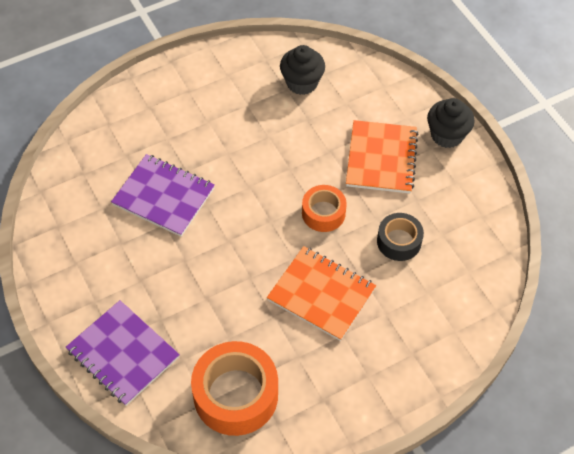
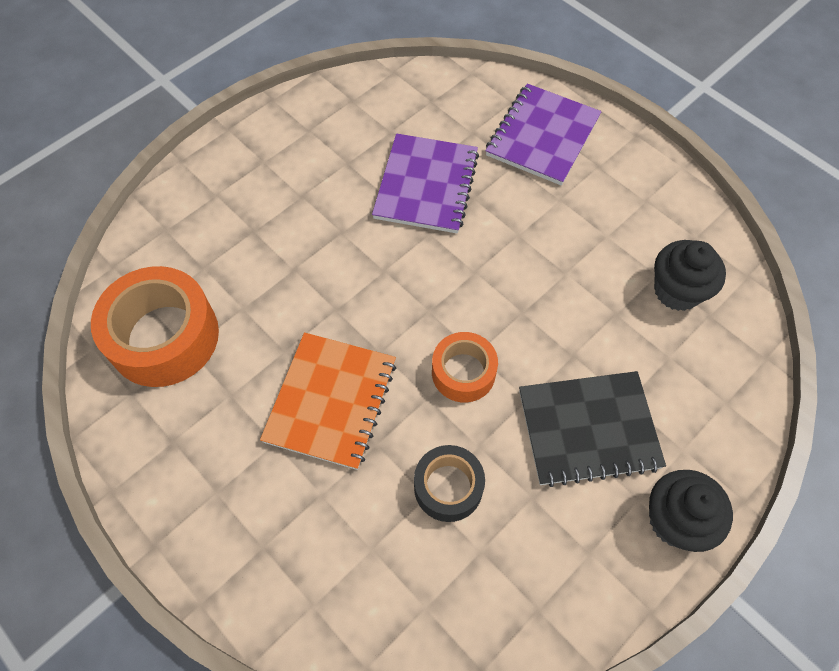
camera: 75 degrees right, 5 degrees up
(123, 354) = (200, 207): purple notebook -> purple notebook (542, 136)
(381, 158) = (588, 429): orange notebook -> black notebook

